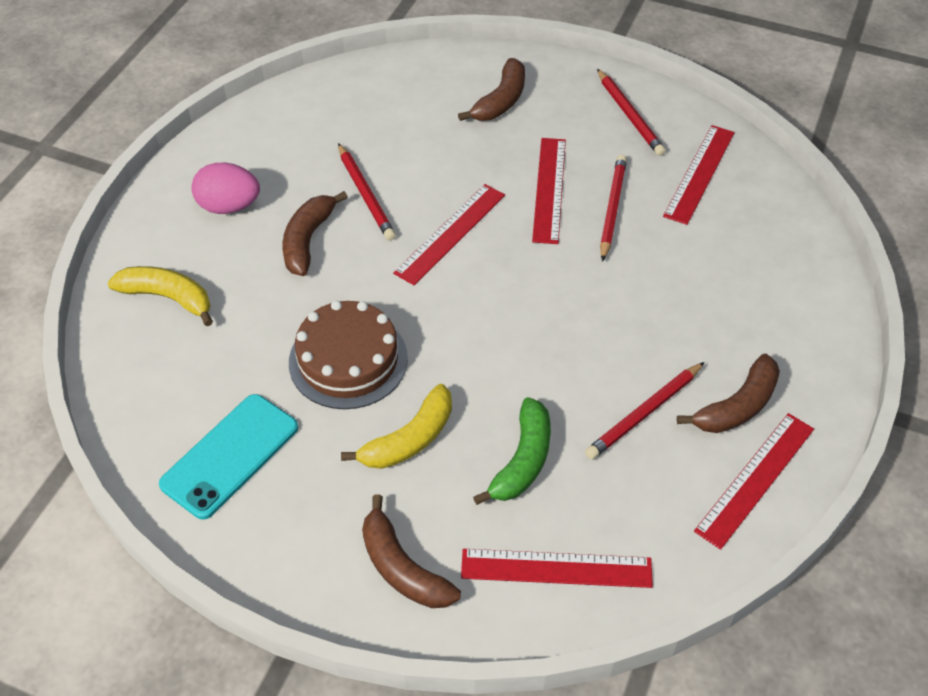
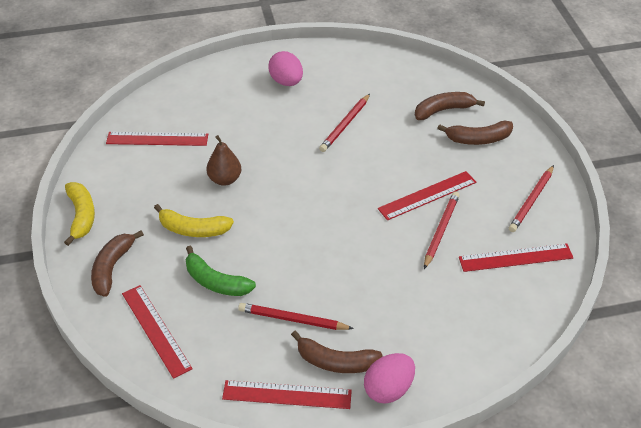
camera: 55 degrees right, 5 degrees down
(168, 298) = (207, 96): yellow banana -> yellow banana (81, 216)
(230, 456) = (131, 170): turquoise phone -> none
(308, 240) = (291, 121): brown banana -> brown banana (443, 110)
(348, 360) = (225, 179): brown cake -> brown pear
(451, 233) = (350, 172): red ruler -> red ruler (157, 139)
(522, 461) = (215, 282): green banana -> green banana turned 45 degrees clockwise
(612, 208) = (441, 230): red pencil -> red pencil turned 45 degrees counterclockwise
(808, 380) = (388, 389): none -> pink egg

